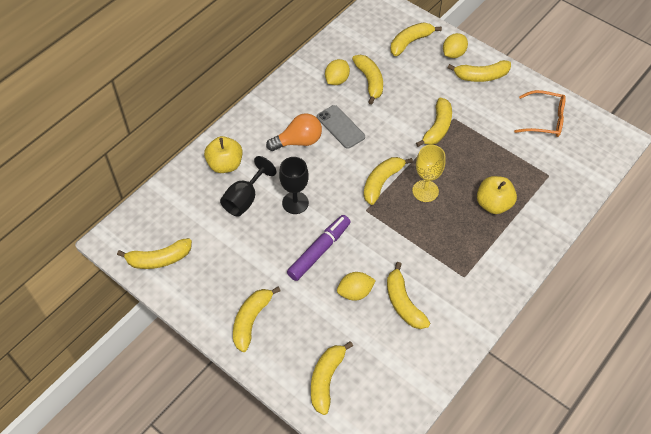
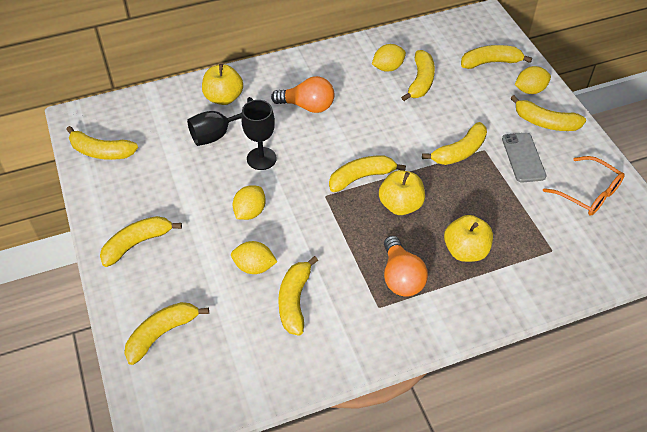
camera: 30 degrees right, 5 degrees down
(319, 251) = (250, 212): purple marker -> yellow lemon
(340, 127) = (359, 110): grey phone -> grey phone (523, 157)
(425, 191) = (400, 205): yellow goblet -> yellow apple
(464, 246) = (401, 277): none -> orange light bulb

